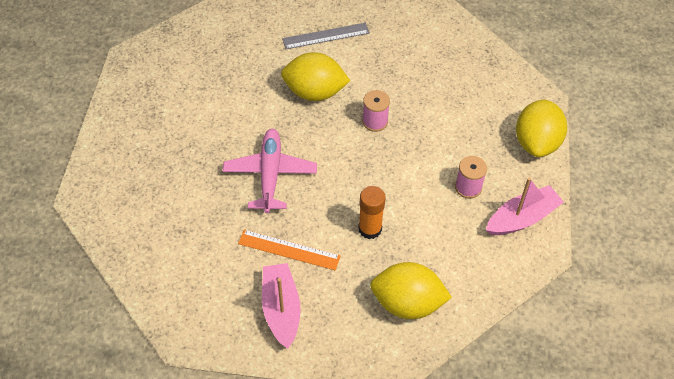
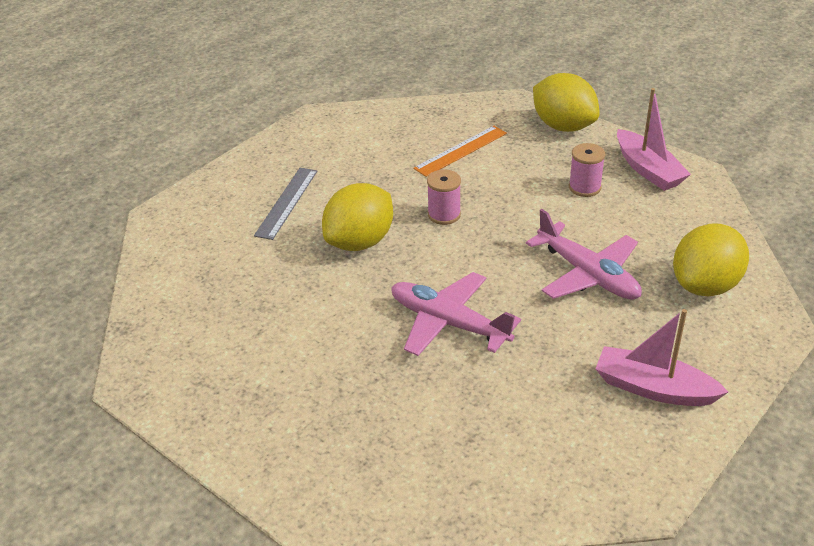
camera: 55 degrees left, 15 degrees down
(289, 250) = (572, 349): orange ruler -> orange ruler (461, 151)
(370, 229) = (588, 274): orange glue stick -> pink plane
(522, 218) = (648, 170): pink boat -> pink boat turned 150 degrees clockwise

